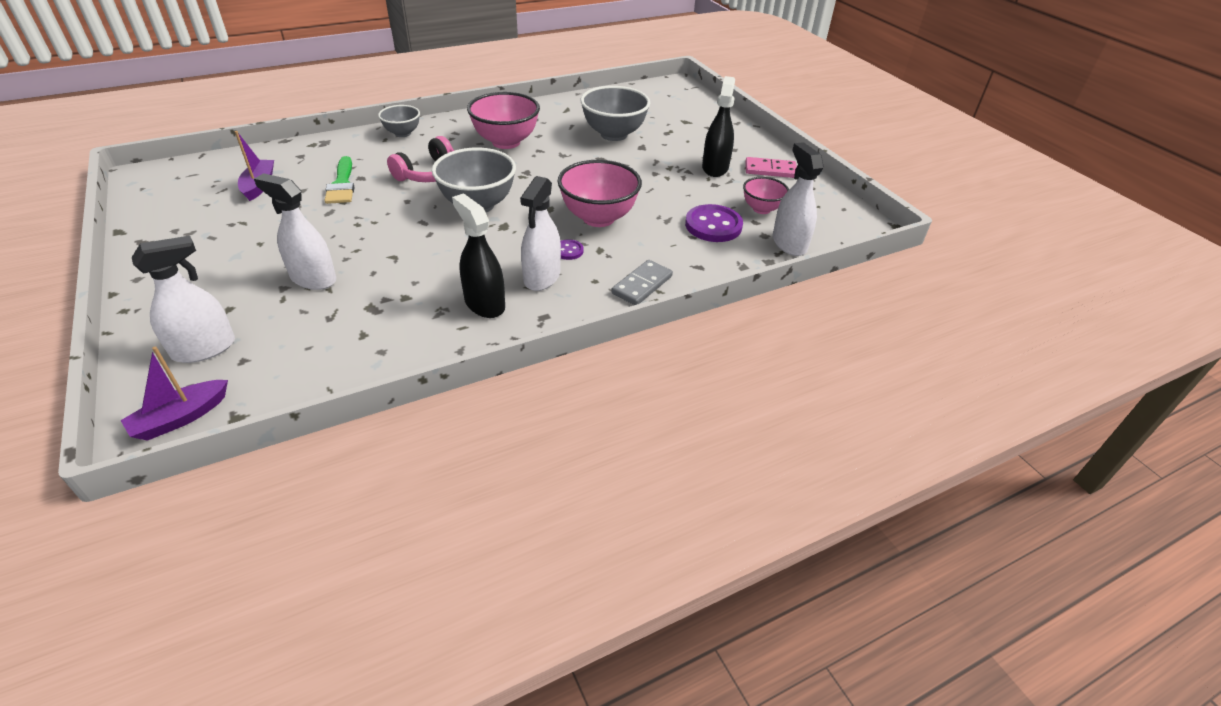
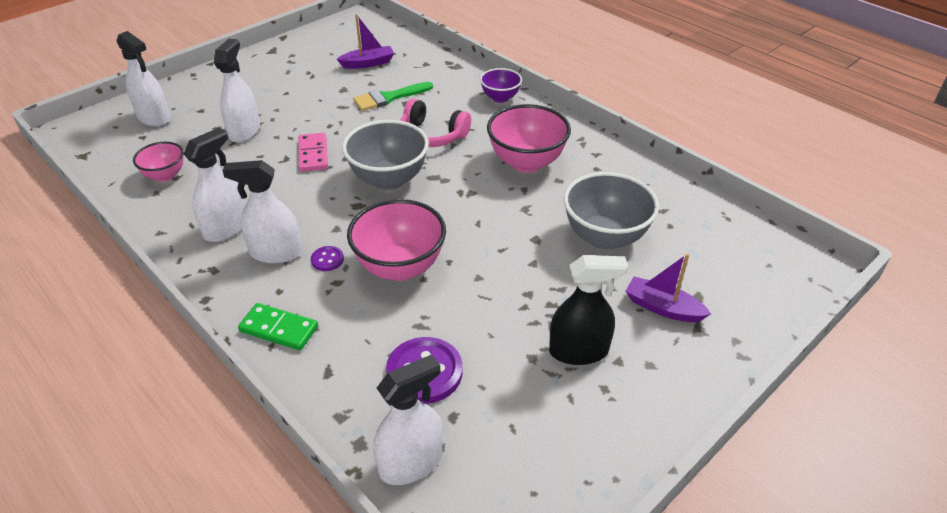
camera: 75 degrees right, 0 degrees up
(181, 418) = (84, 135): purple boat -> purple boat (663, 308)
(402, 133) = (500, 98): grey bowl -> purple bowl
(484, 304) = (226, 228): black spray bottle -> white spray bottle
(642, 285) = (279, 329): grey domino -> green domino
(761, 209) = (490, 419): pink bowl -> pink bowl (165, 175)
(770, 170) = (612, 417): pink domino -> pink domino (313, 154)

